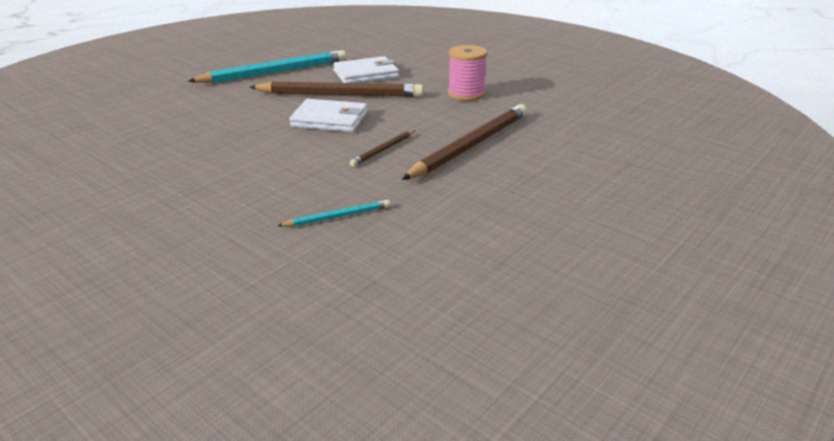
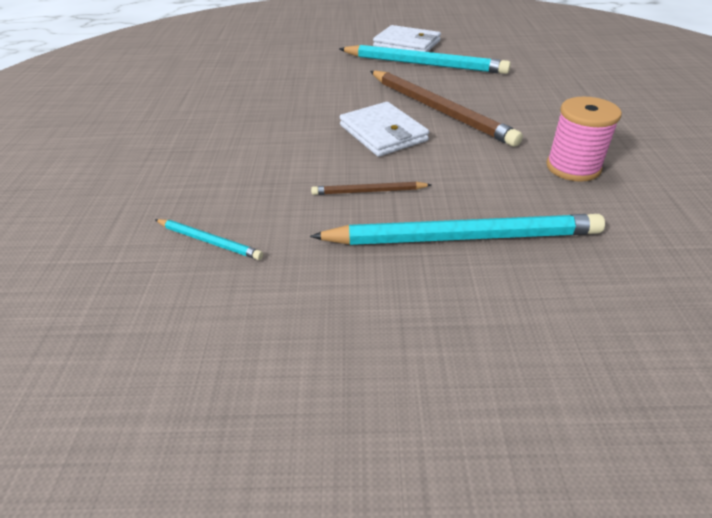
camera: 50 degrees right, 10 degrees up
(366, 74) = (502, 97): white wallet -> white wallet (407, 44)
(470, 145) = (461, 237): brown pencil -> turquoise pencil

